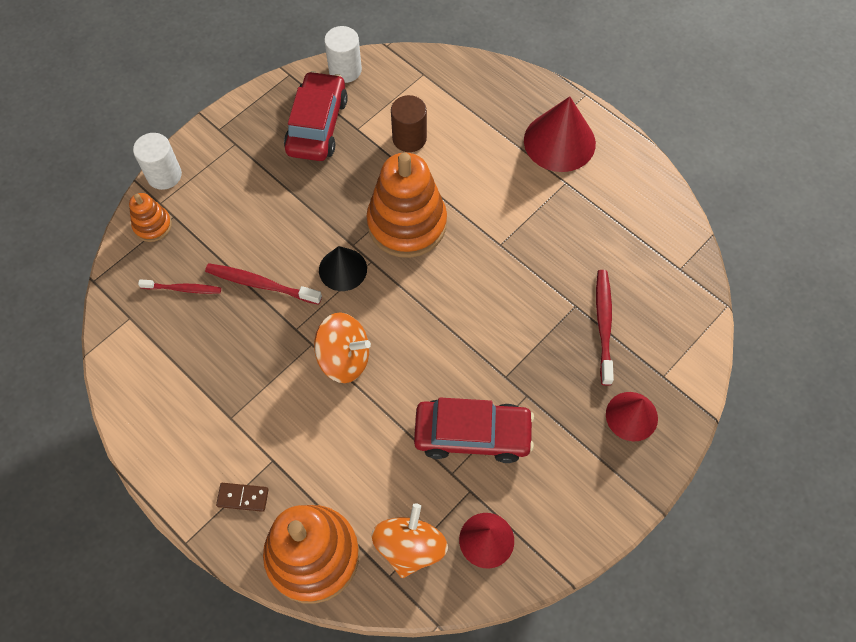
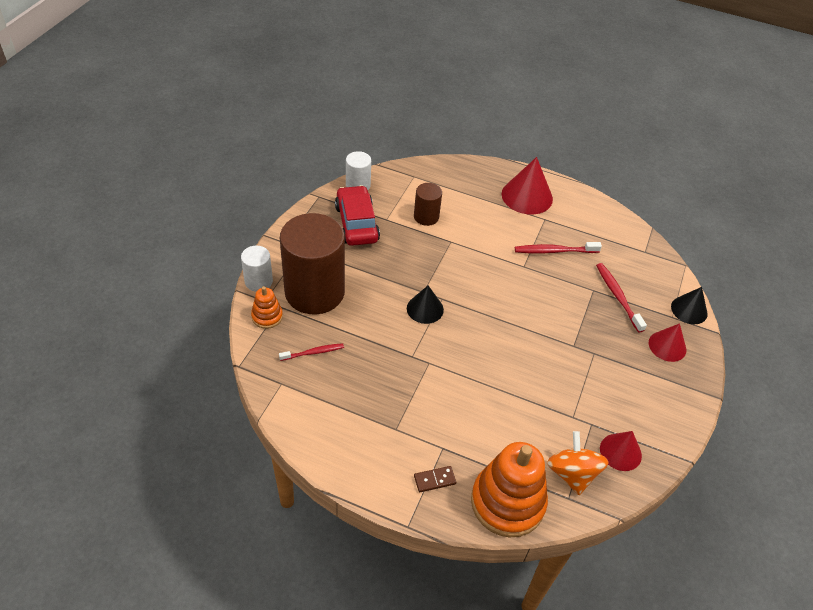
camera: 25 degrees left, 15 degrees down
(222, 208) = (314, 292): none -> brown cylinder
(261, 284) = (370, 334): red toothbrush -> red toothbrush (554, 251)
(344, 358) = (457, 365): orange spinning top -> none
(407, 223) = (454, 269): orange stacking toy -> none
(472, 434) = (573, 388): red car -> none
(693, 373) = (689, 310): none -> black cone

